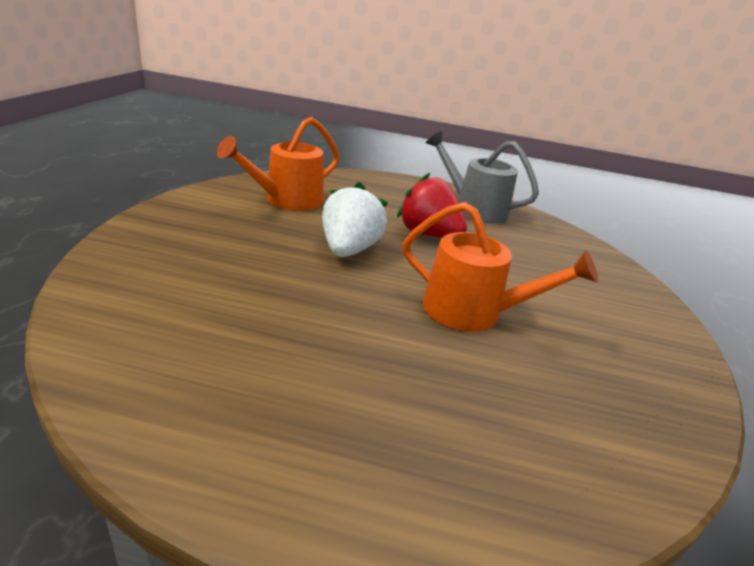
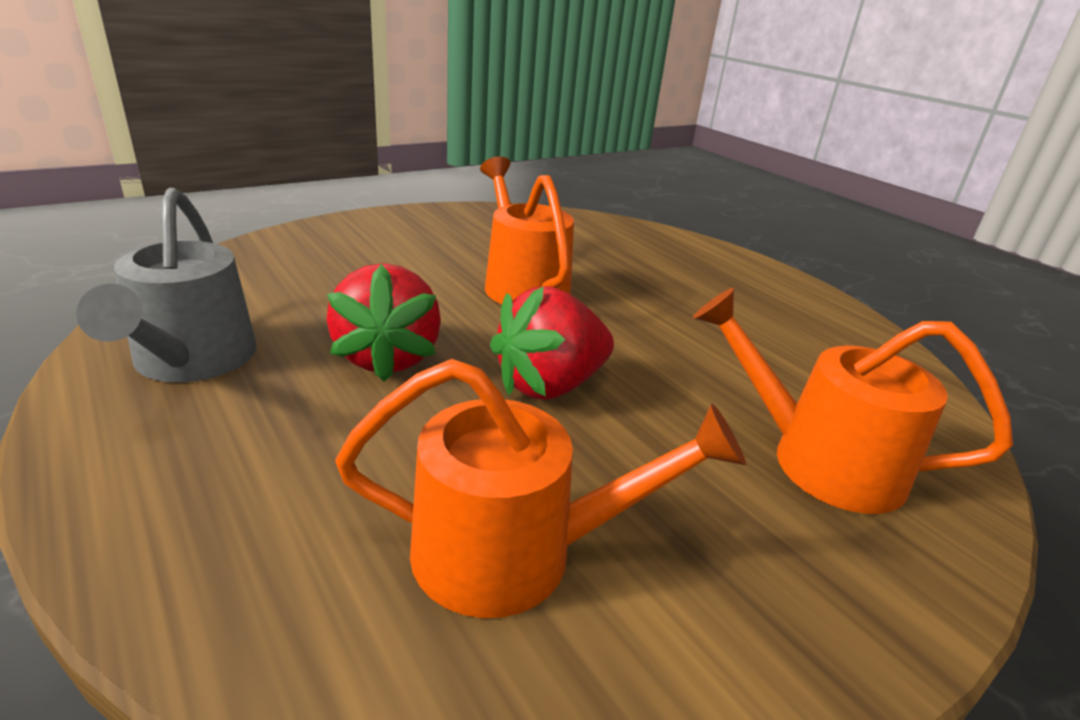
camera: 135 degrees left, 0 degrees up
(184, 265) = (818, 460): none -> orange watering can
(349, 250) = (550, 385): white strawberry -> red strawberry

